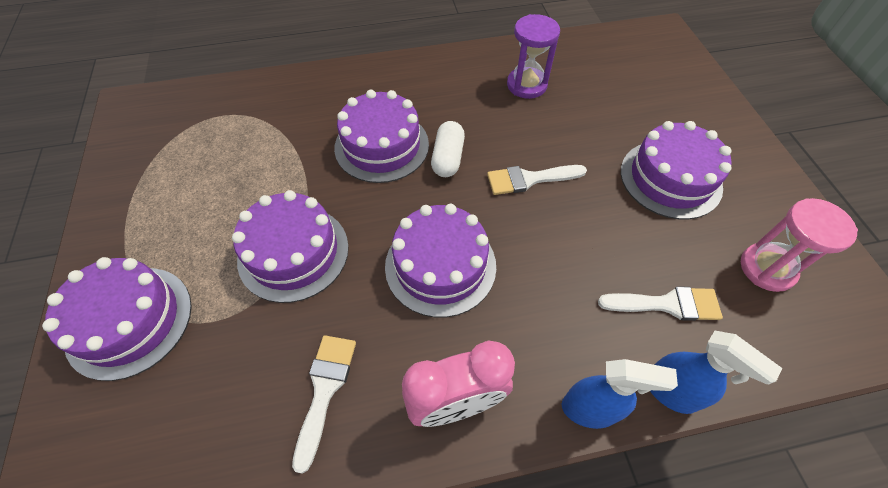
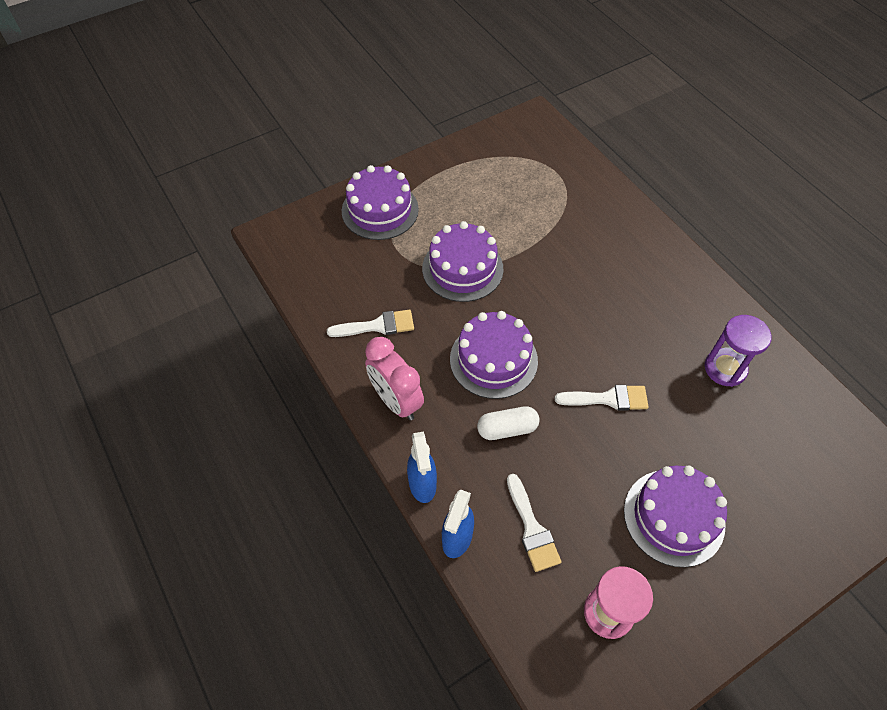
camera: 70 degrees right, 0 degrees up
(382, 146) = (585, 283): purple cake -> none
(448, 158) = (598, 332): white capsule -> white capsule (507, 429)
(529, 179) = (608, 399): white brush -> white brush turned 120 degrees clockwise

